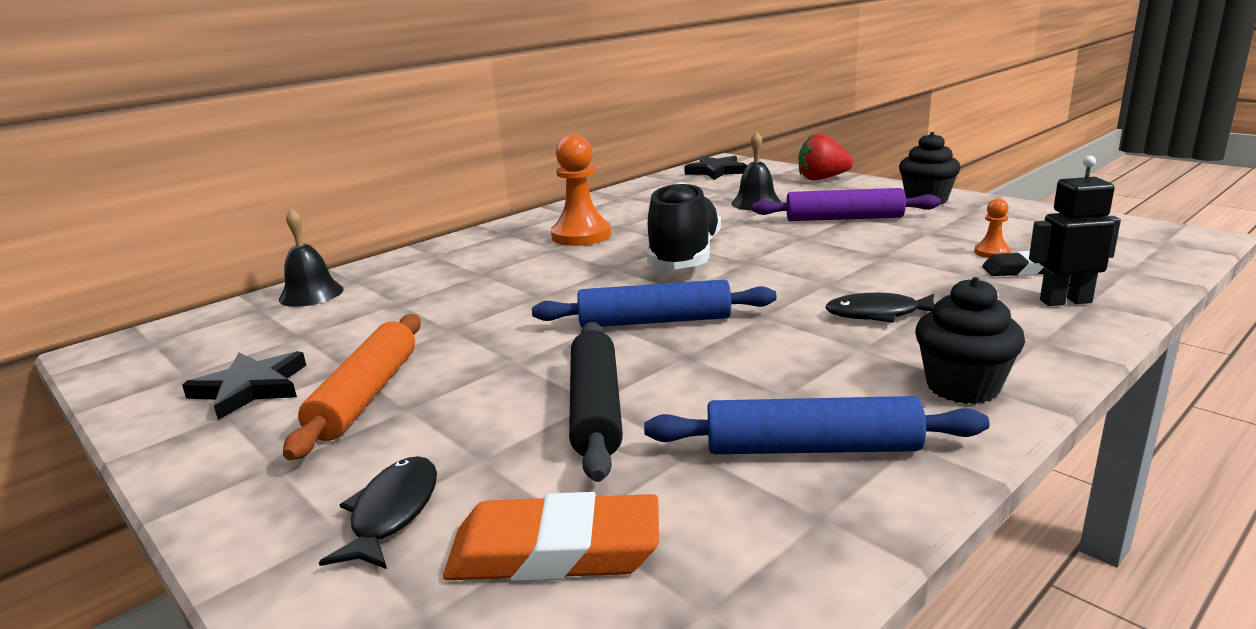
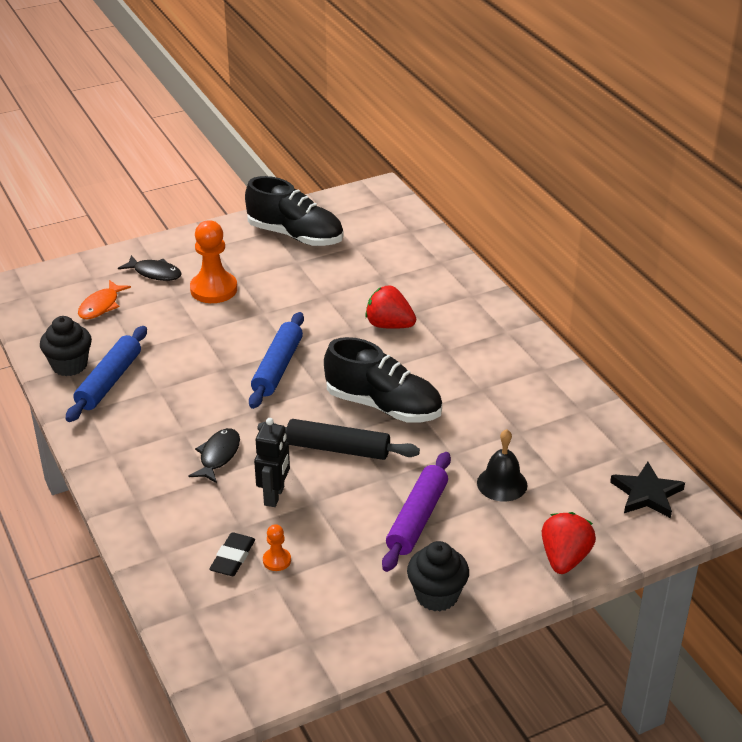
camera: 105 degrees right, 15 degrees up
(251, 388) = (295, 235): black star -> black shoe
(311, 294) = (423, 247): black bell -> none
(366, 395) = (260, 267): orange rolling pin -> none
(516, 280) = (389, 325): none -> red strawberry
(555, 551) = (101, 306): orange eraser -> orange fish
(581, 235) = (470, 366): orange pawn -> orange pawn (213, 289)
(595, 409) = (192, 330): black rolling pin -> black rolling pin (338, 448)
(962, 387) = (117, 447): black cupcake -> black cupcake (69, 365)
(1065, 301) = (172, 544): black robot -> black robot (274, 496)

